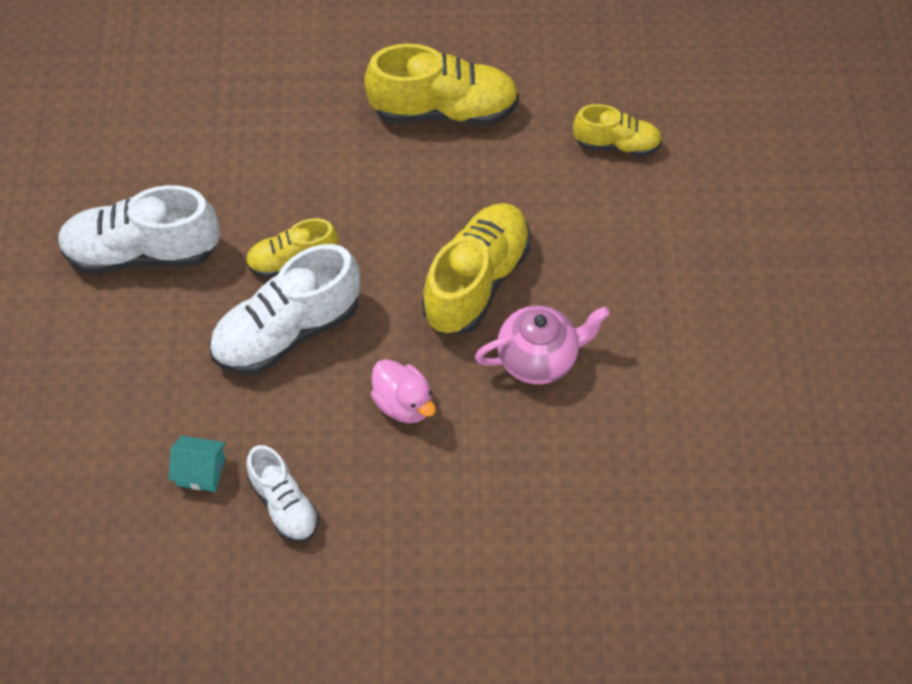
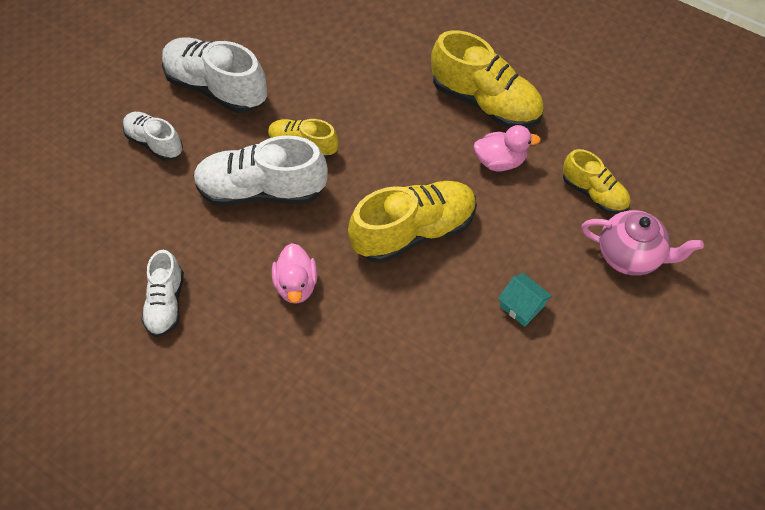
camera: 35 degrees right, 0 degrees up
(124, 350) = (155, 143): none -> white shoe
(201, 471) = (135, 248): turquoise house -> turquoise house (522, 306)
(505, 163) = (500, 161): none -> pink duck
(539, 359) = (413, 312): pink teapot -> pink teapot (630, 256)

